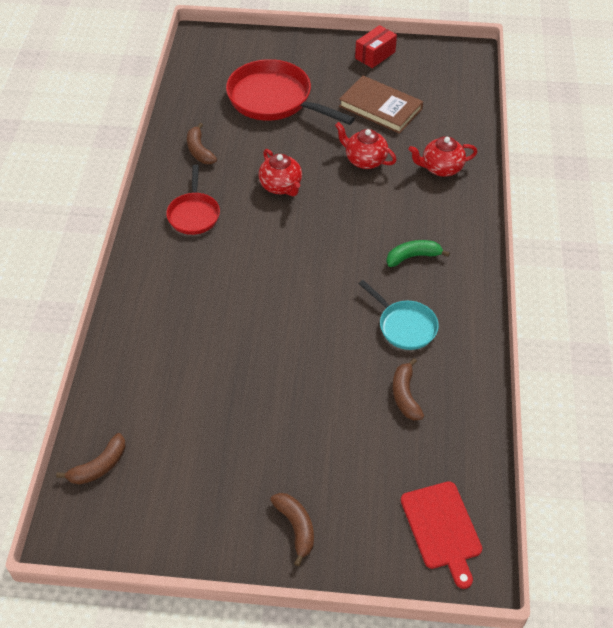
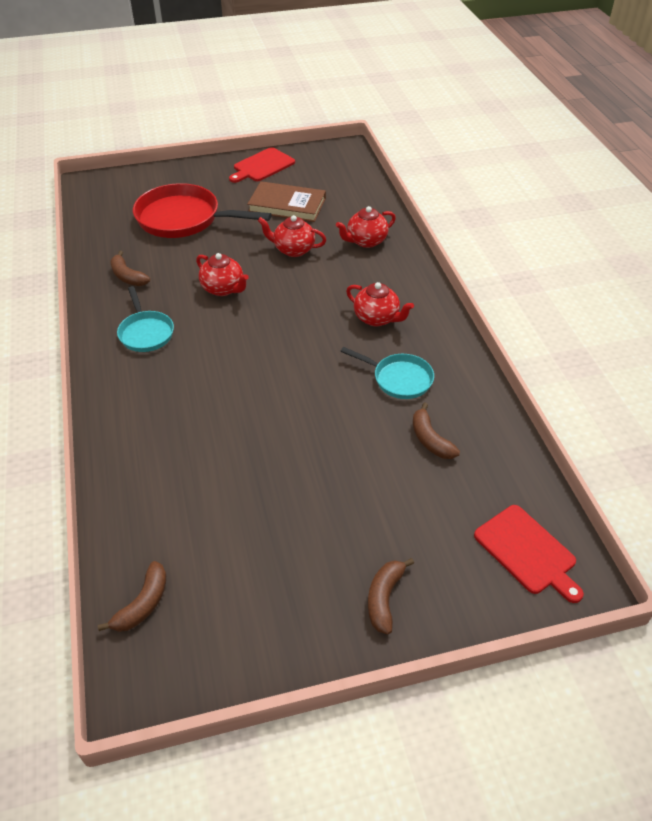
camera: 20 degrees left, 5 degrees down
(194, 214) = (146, 333): red pan -> turquoise pan
(296, 527) = (384, 598): brown banana -> brown banana turned 120 degrees counterclockwise
(375, 55) = (262, 166): red box -> red cutting board
(413, 257) = (377, 318): green banana -> red teapot

